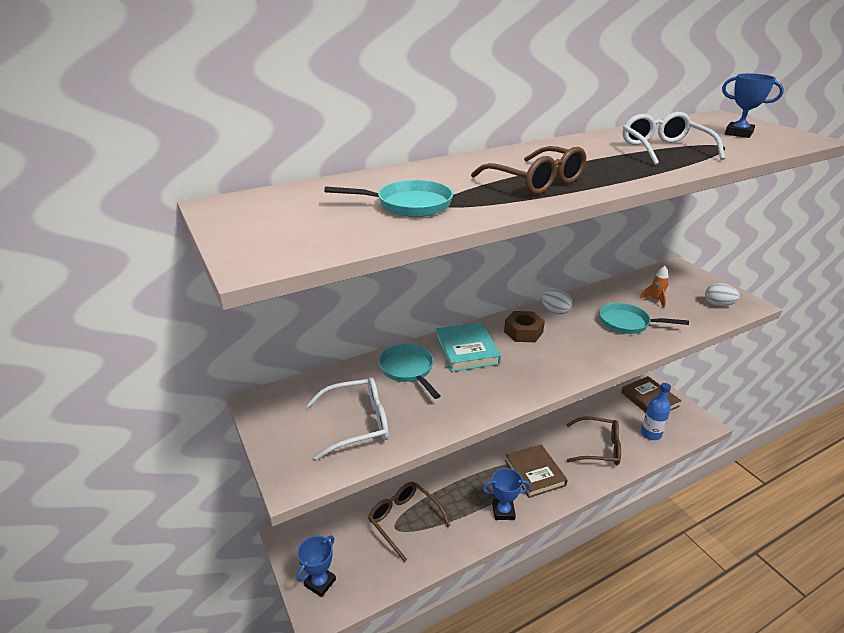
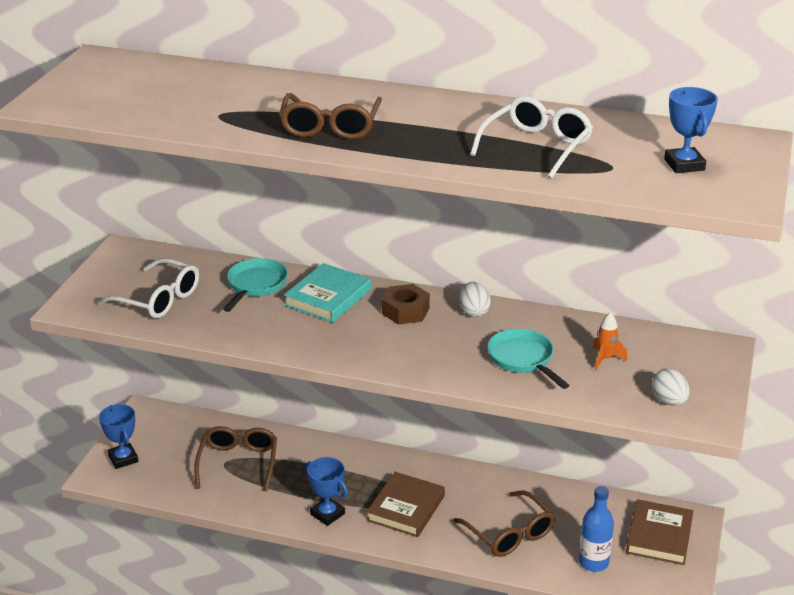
camera: 45 degrees right, 0 degrees up
(320, 582) = (123, 459): blue trophy -> blue trophy turned 75 degrees clockwise
(409, 205) = (198, 106): turquoise pan -> none

